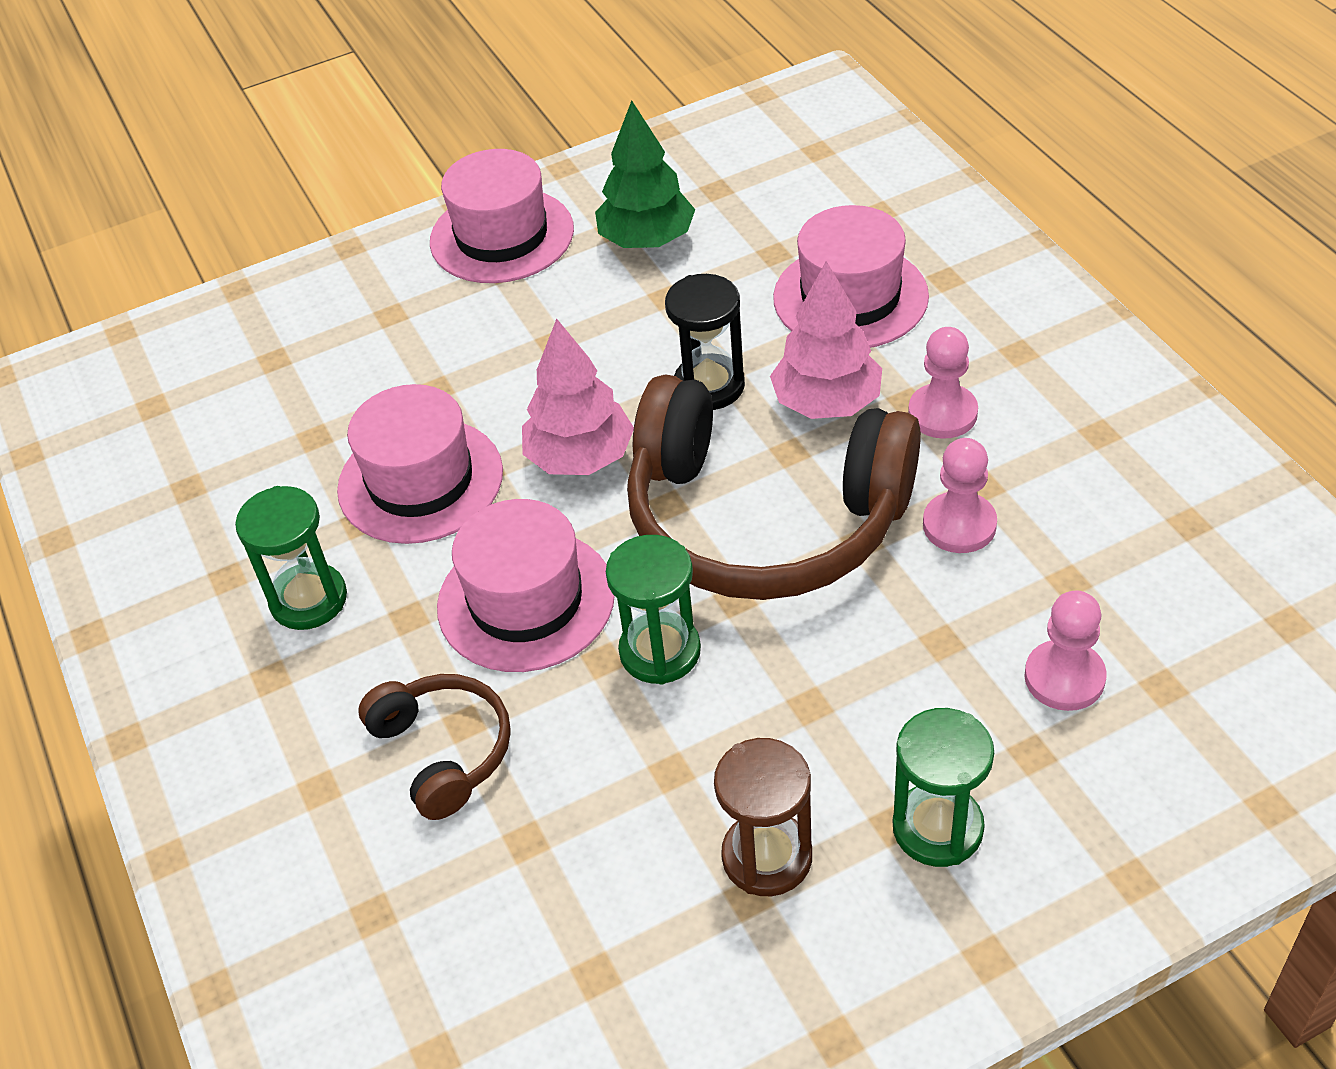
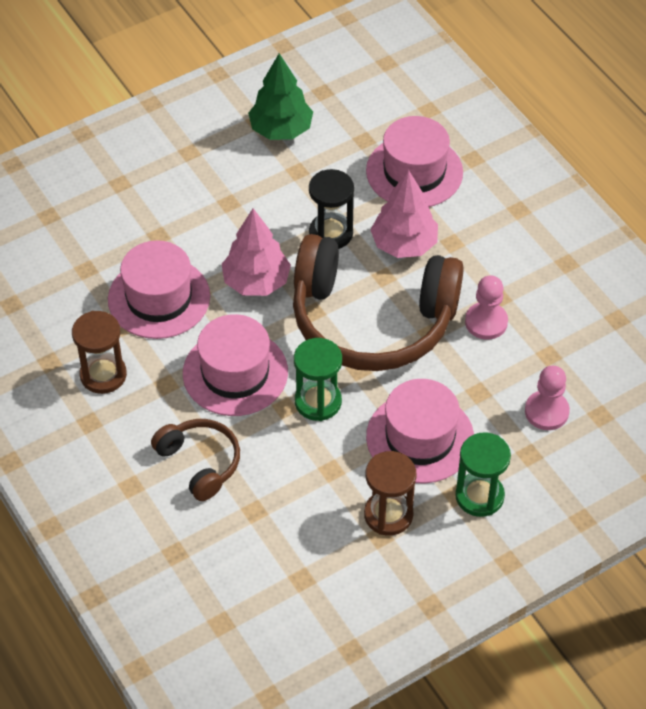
camera: 10 degrees left, 5 degrees up
(308, 600) = (103, 375): green hourglass -> brown hourglass
(502, 236) = (184, 126): pink hat -> pink hat (420, 437)
(942, 413) = (474, 251): pink pawn -> none

